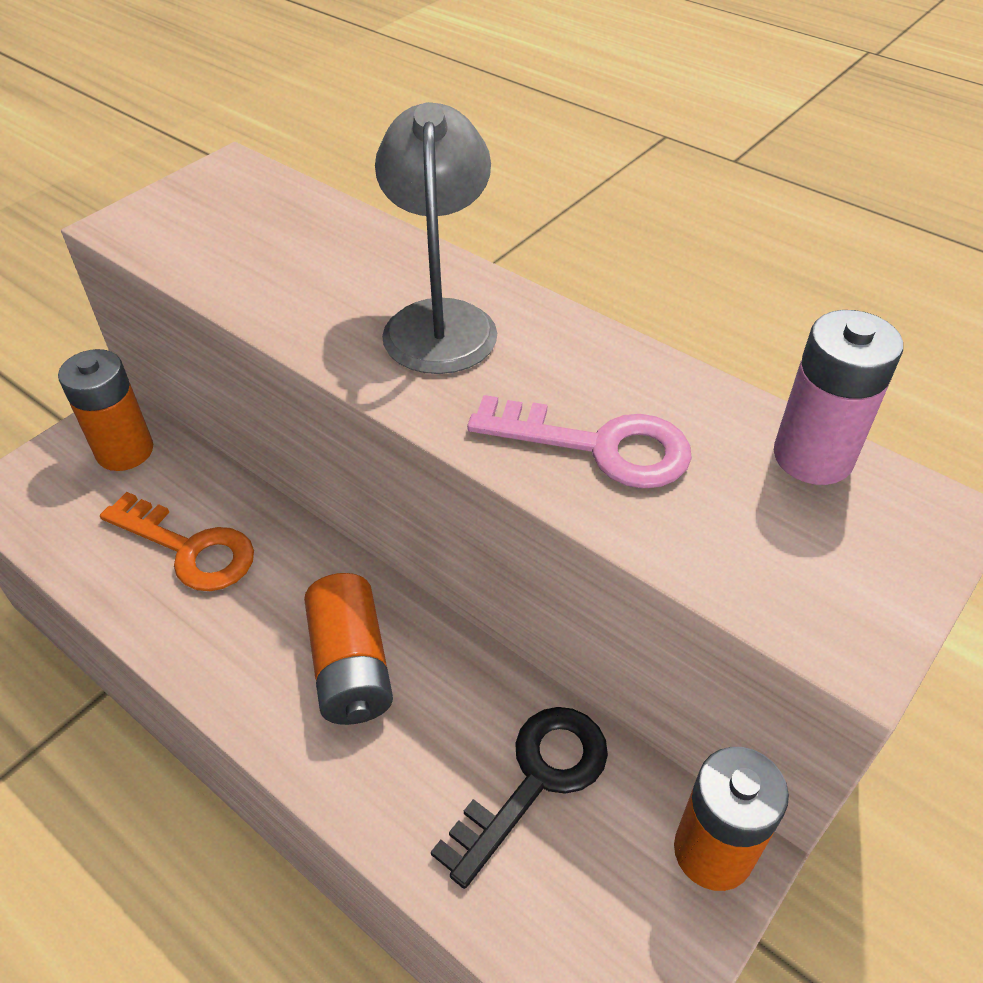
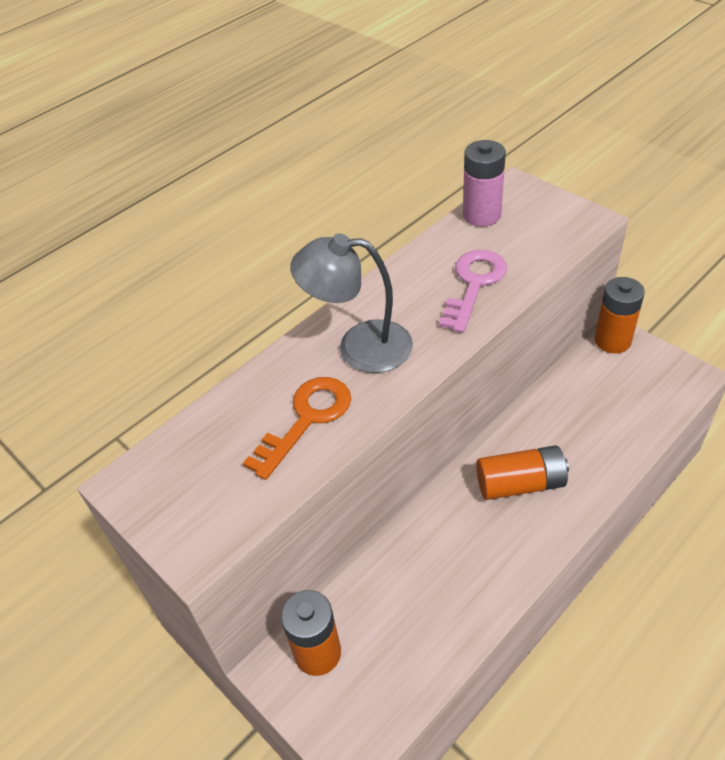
camera: 80 degrees left, 0 degrees up
(190, 549) = (425, 587): orange key -> orange key (307, 419)
(535, 780) = (584, 401): black key -> none

